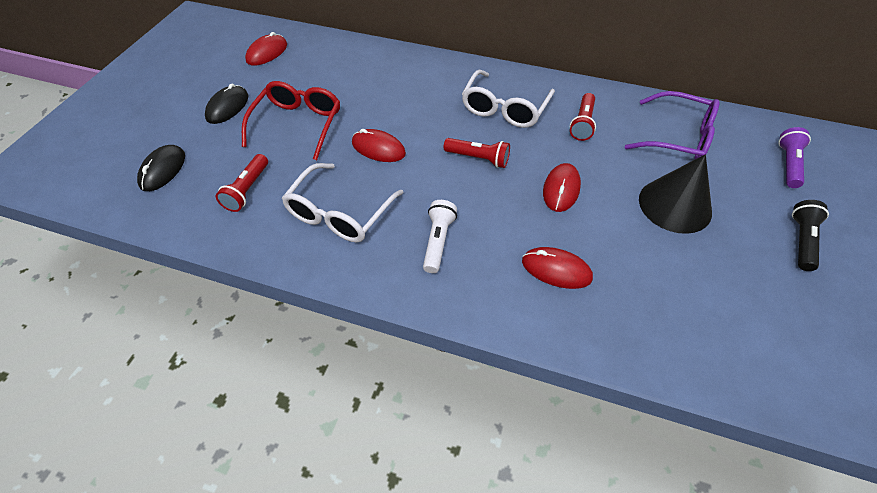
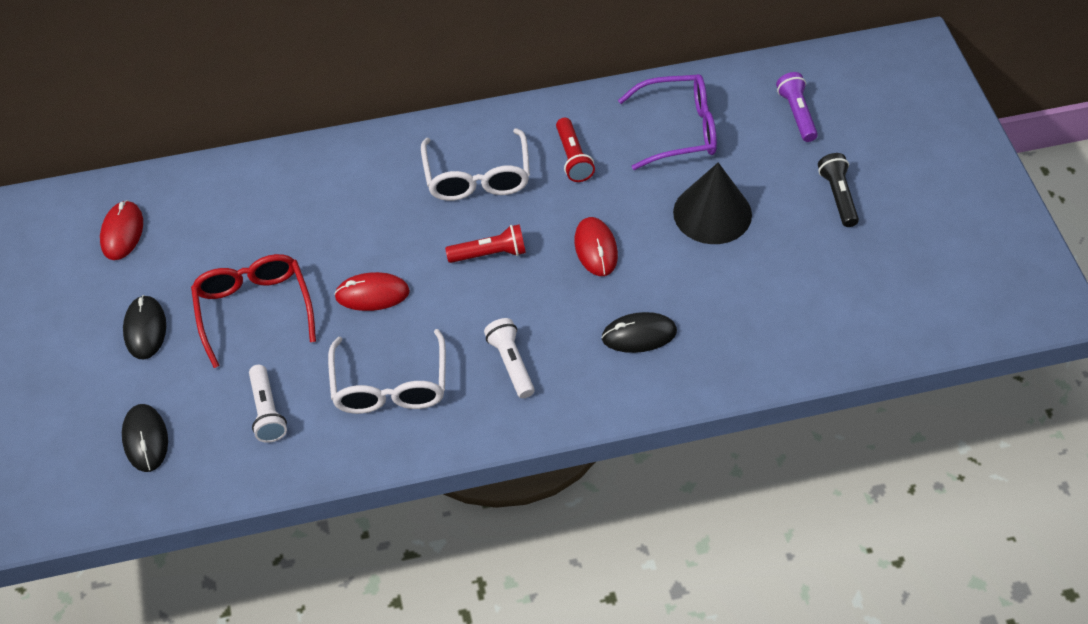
camera: 30 degrees left, 0 degrees up
(247, 190) = (267, 412): red flashlight -> white flashlight
(556, 270) = (639, 335): red mouse -> black mouse

